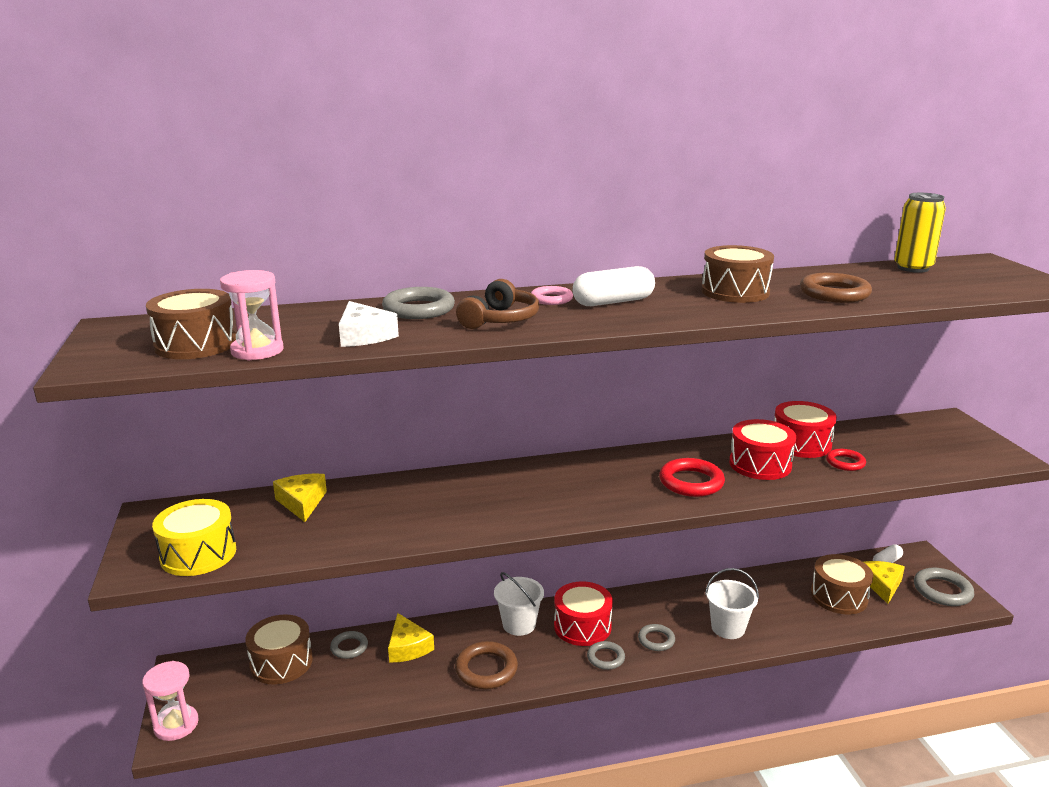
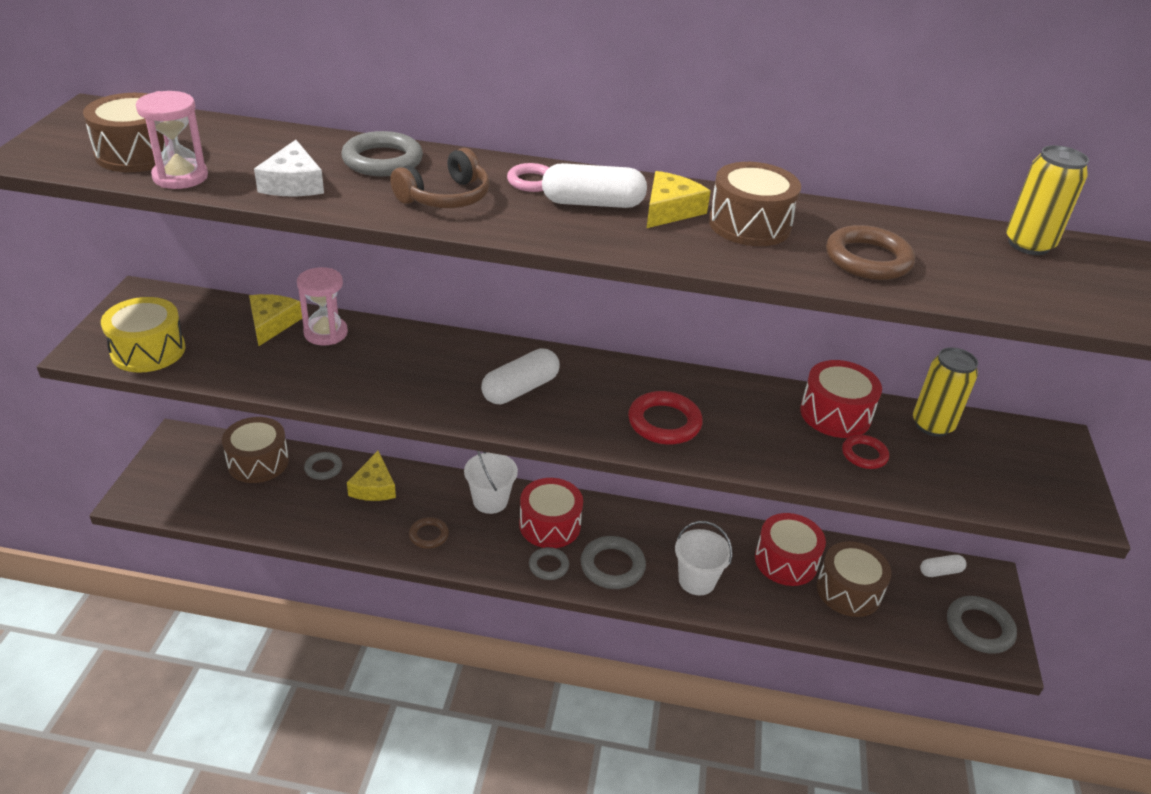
camera: 20 degrees right, 15 degrees up
(176, 725) = (142, 489): pink hourglass -> pink hourglass (326, 333)
(486, 669) = (429, 535): brown ring -> brown ring, size x0.61
(561, 491) = (520, 389): none -> white capsule
(656, 640) = (612, 566): grey ring -> grey ring, size x1.63
(760, 464) = (761, 425): red drum -> red drum (786, 561)
(868, 433) = (932, 425): none -> yellow can
(882, 585) = (911, 595): yellow cheese -> yellow cheese (670, 210)

